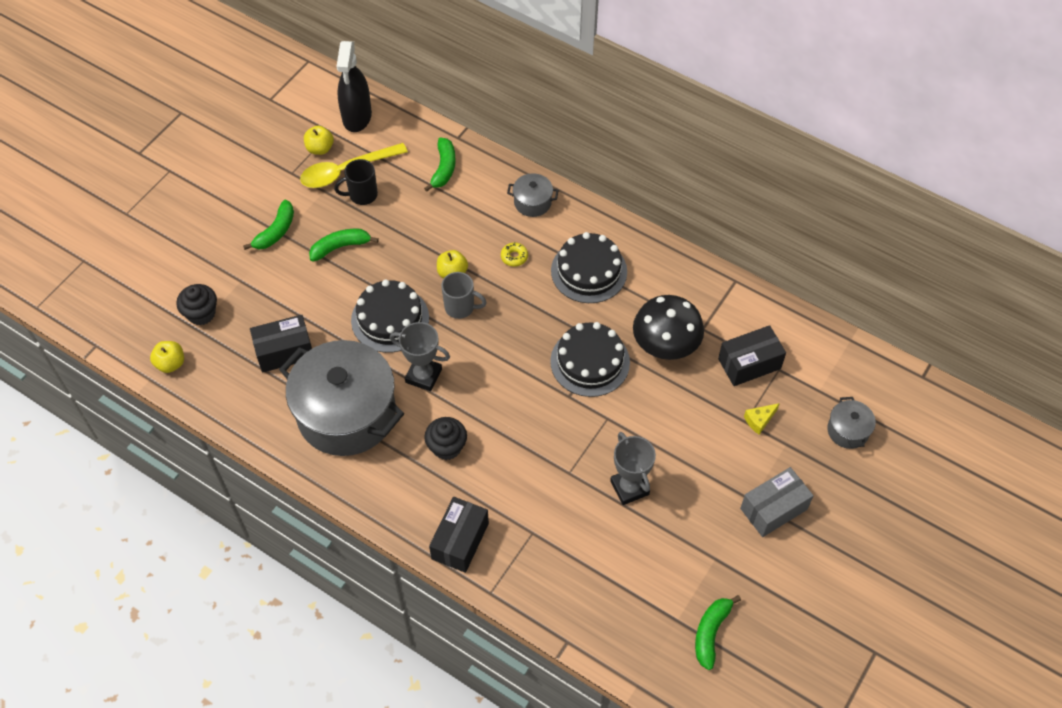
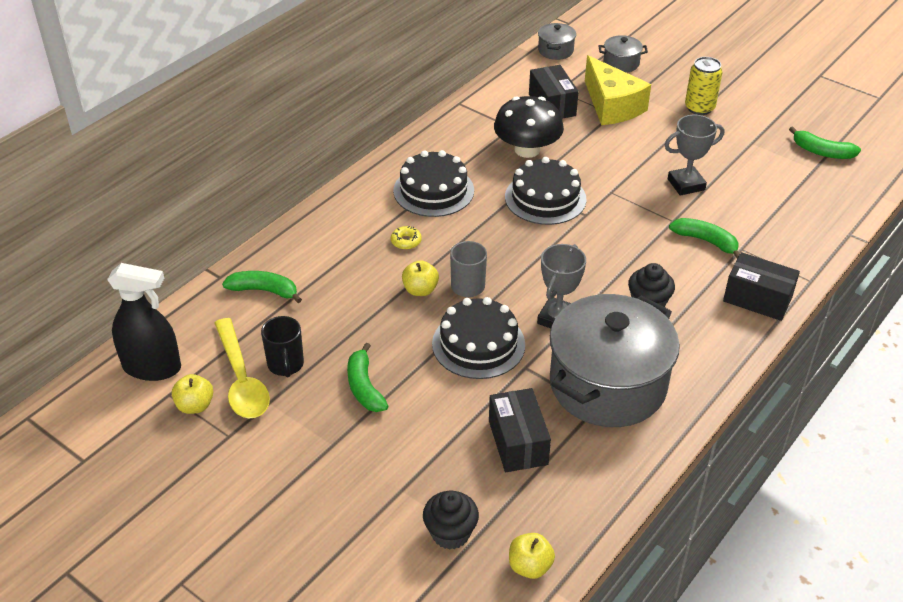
camera: 85 degrees left, 15 degrees down
(276, 231) = (326, 452): green banana -> green banana (706, 241)
(532, 202) = (333, 223): grey pot -> grey pot (555, 50)
(759, 420) = (611, 106): yellow cheese -> yellow cheese, size x2.44
(773, 509) = (699, 108): grey box -> yellow can

